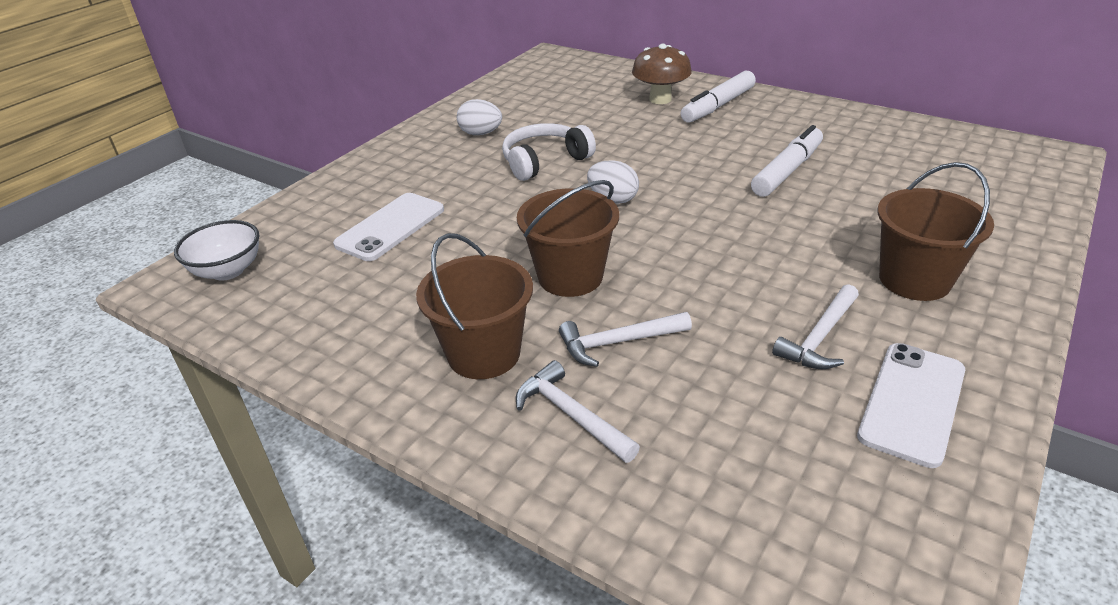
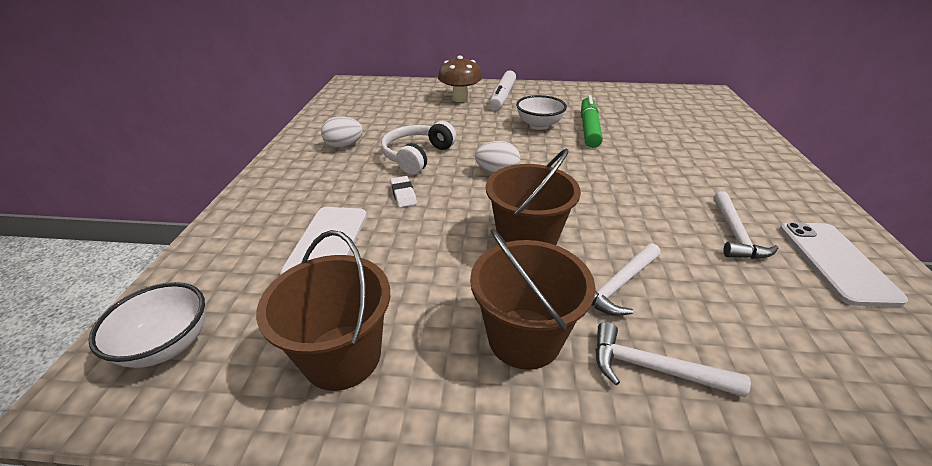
camera: 30 degrees left, 0 degrees up
(494, 199) = (403, 194): none -> white eraser
(724, 153) = (539, 125): none -> white bowl
(787, 171) = (589, 128): white marker -> green marker
(914, 280) = (736, 179): brown bucket -> brown bucket (342, 356)

